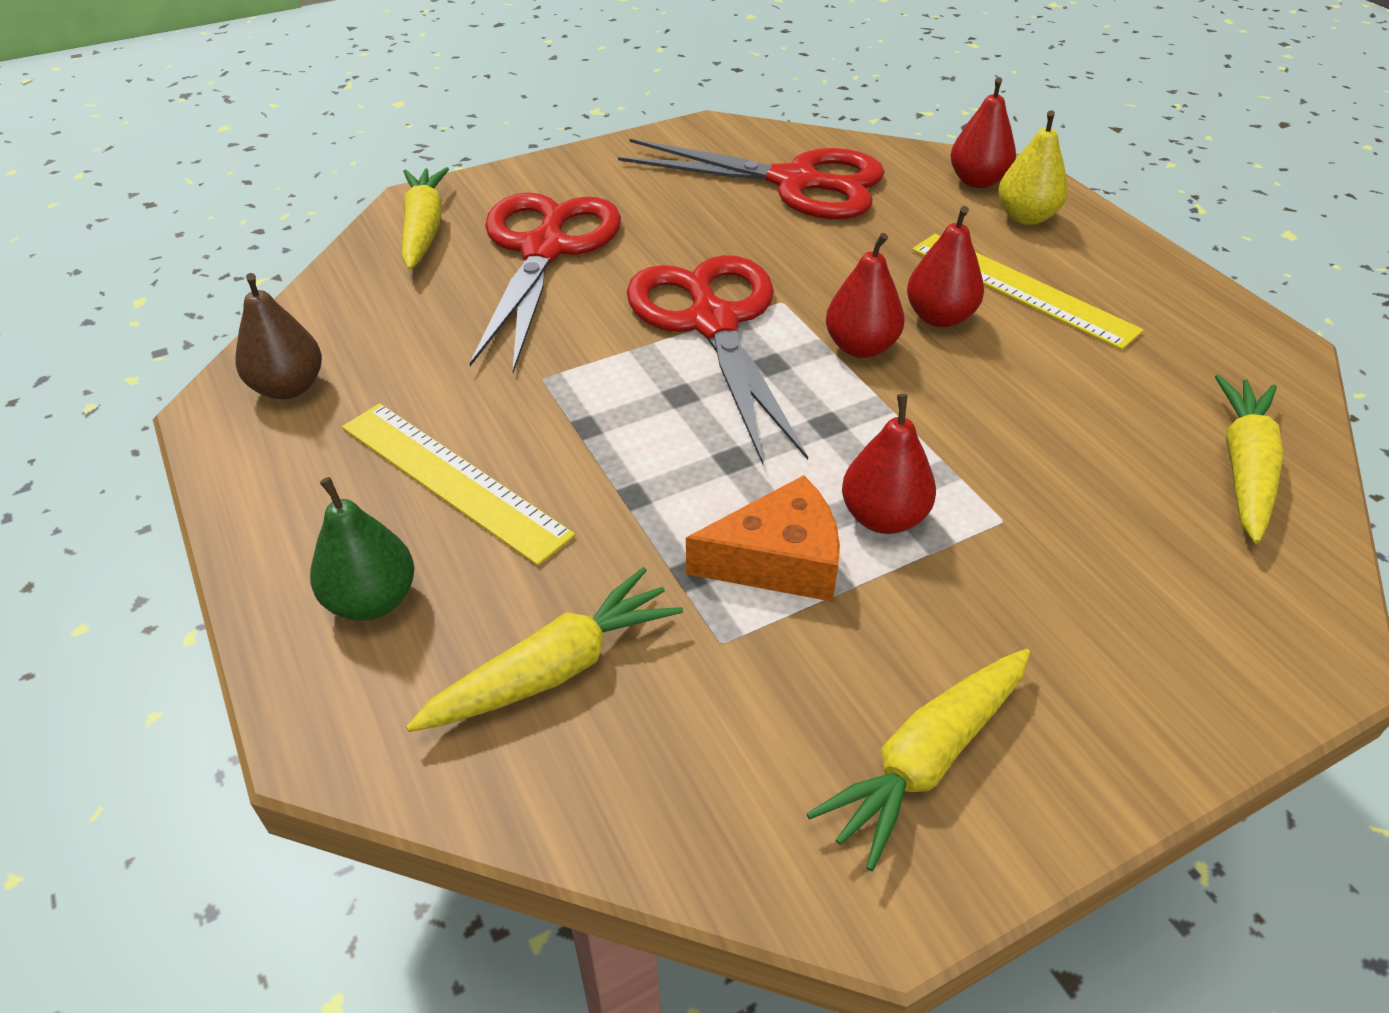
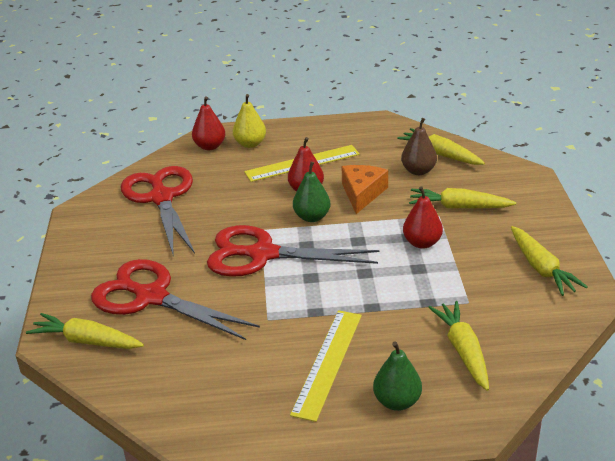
camera: 65 degrees left, 10 degrees down
(288, 387) = (210, 417): brown pear -> brown pear (418, 171)
(453, 479) = (328, 363): yellow ruler -> yellow ruler turned 45 degrees counterclockwise
(778, 560) = (432, 276): orange cheese -> orange cheese (362, 193)
(795, 183) = (162, 198): red scissors -> red scissors turned 60 degrees counterclockwise
(861, 347) = (312, 217): red pear -> green pear
(1060, 546) = (458, 207): none -> yellow carrot

